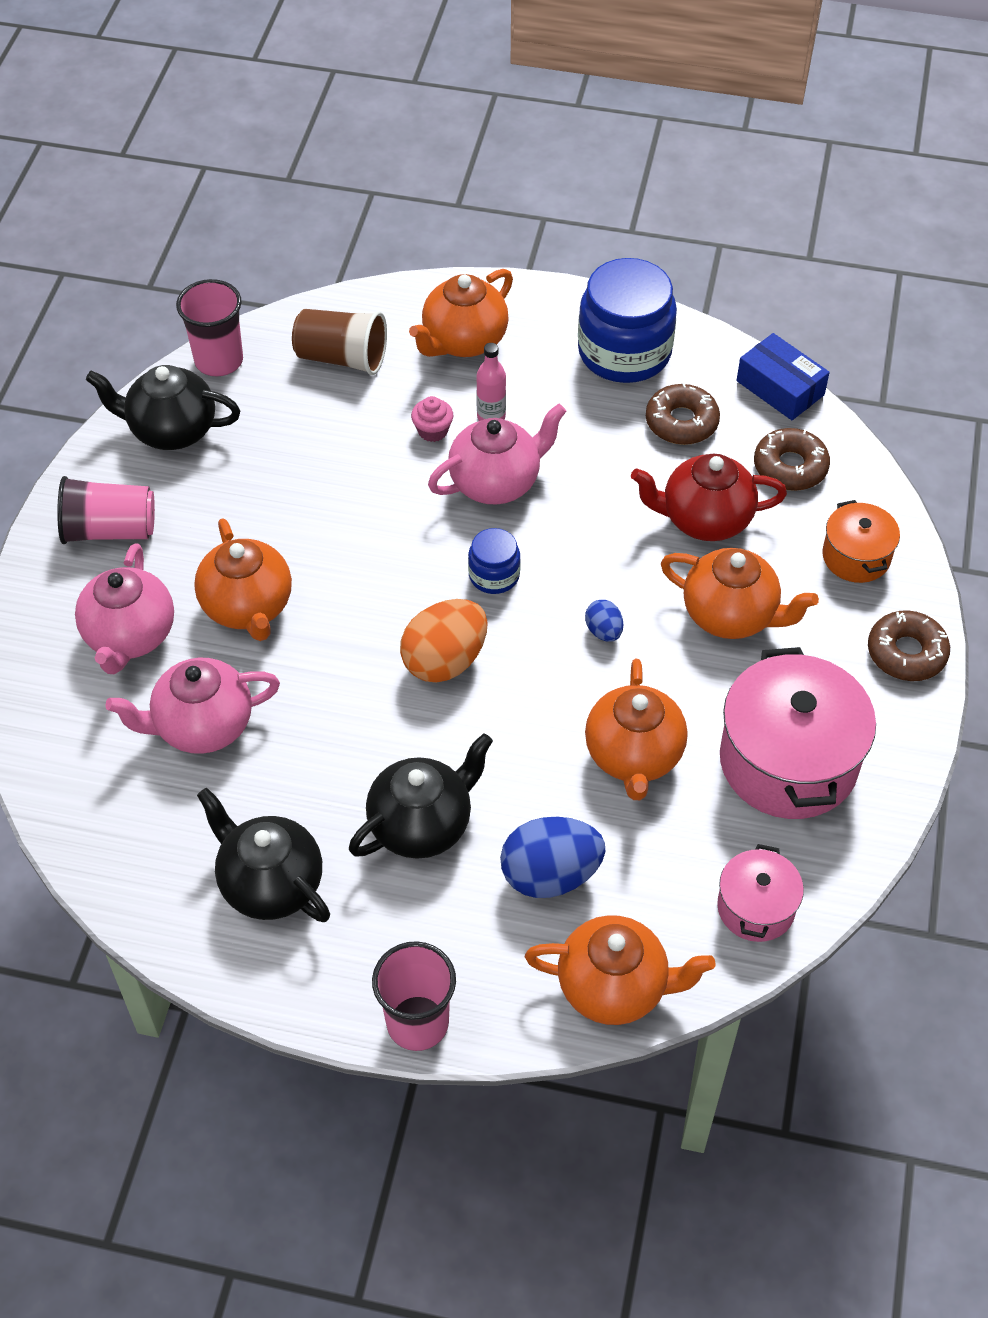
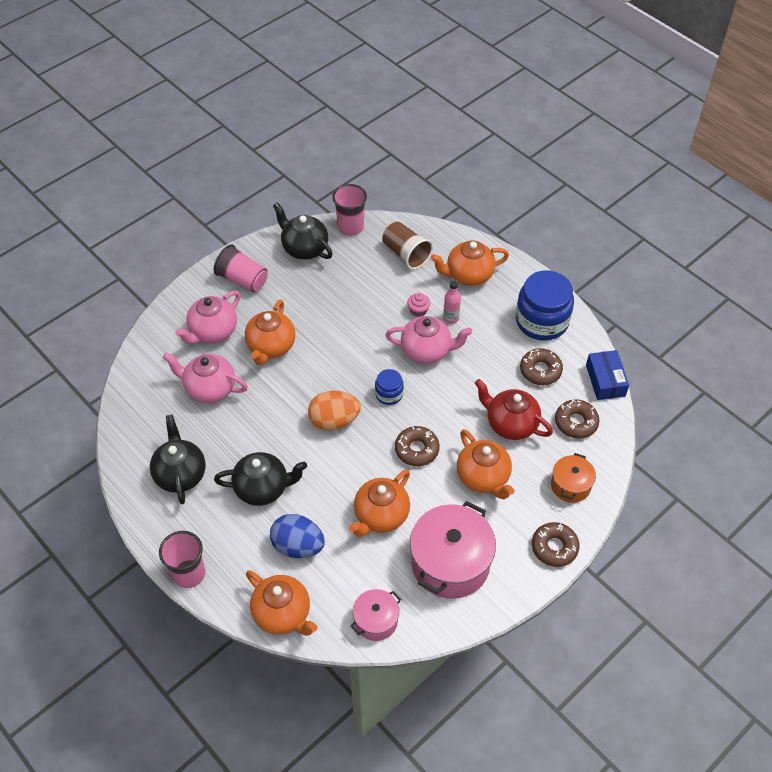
camera: 35 degrees right, 0 degrees up
(603, 631) = (416, 449): blue egg -> brown donut

